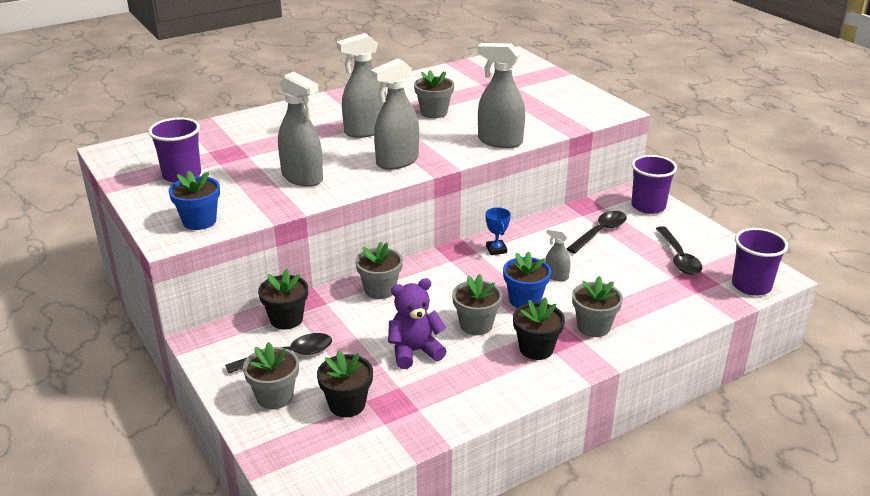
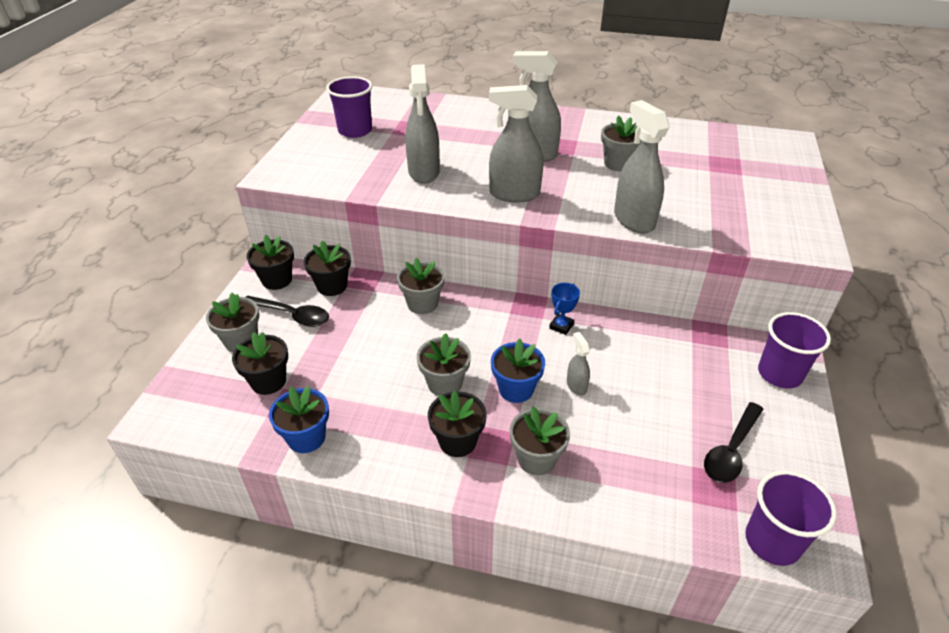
camera: 45 degrees right, 10 degrees up
(199, 221) = (308, 172): blue flower pot -> blue flower pot (306, 437)
(228, 342) = (277, 280): none -> black flower pot
(414, 351) = (369, 373): purple teddy bear -> none
(600, 232) = (684, 369): black spoon -> none

